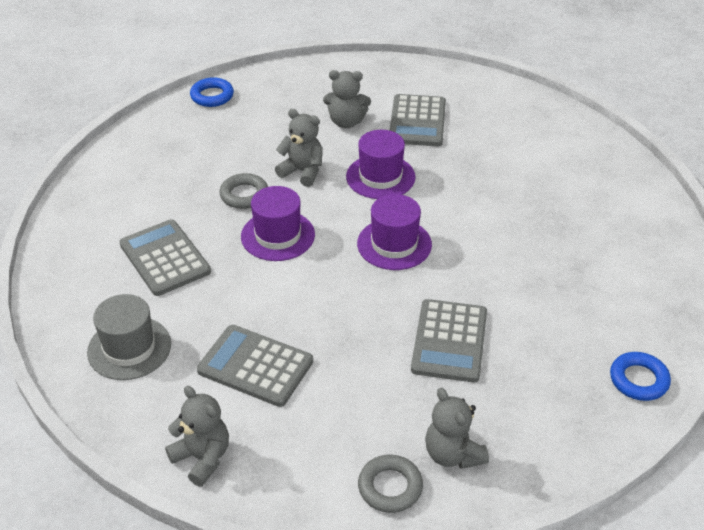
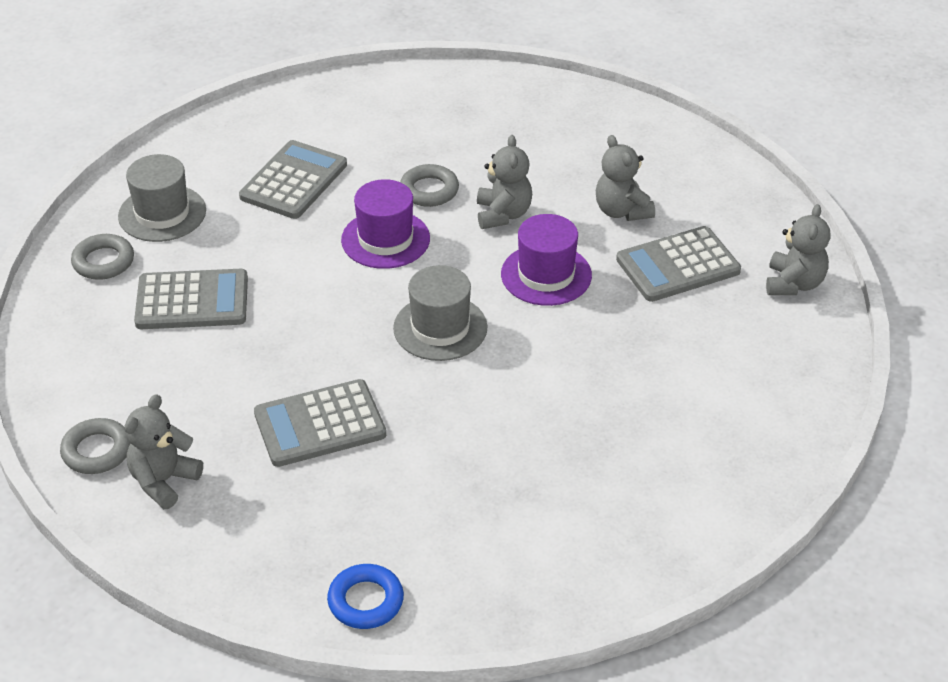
camera: 60 degrees right, 0 degrees up
(156, 406) = (103, 261): none -> grey ring
(202, 458) = (62, 315): grey teddy bear -> grey teddy bear (794, 284)
(212, 96) = (573, 98): blue ring -> none
(255, 366) = (192, 301): grey calculator -> grey calculator turned 90 degrees clockwise
(394, 244) = (440, 328): purple hat -> grey hat

